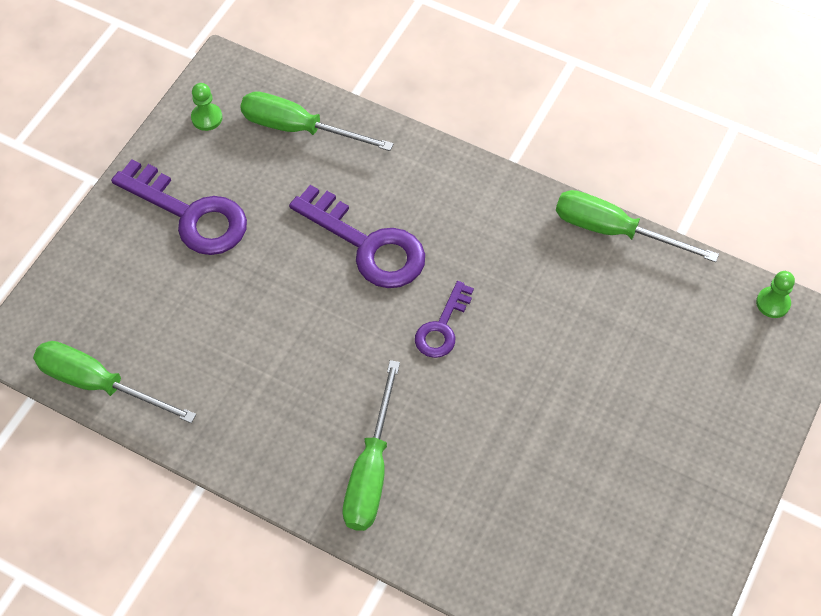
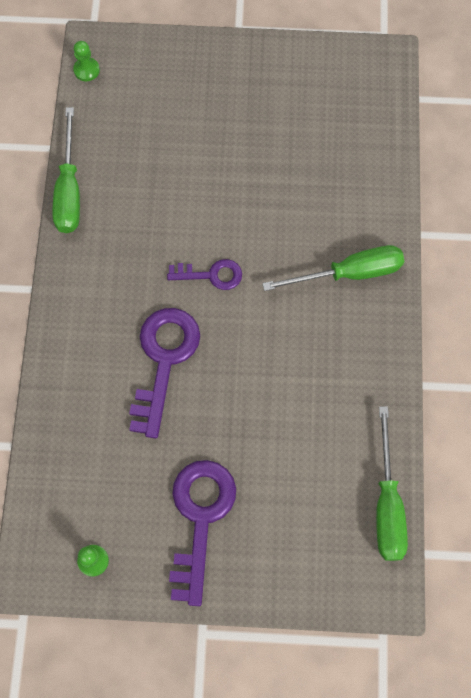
camera: 115 degrees left, 10 degrees up
(299, 128) = (71, 472): green screwdriver -> none

